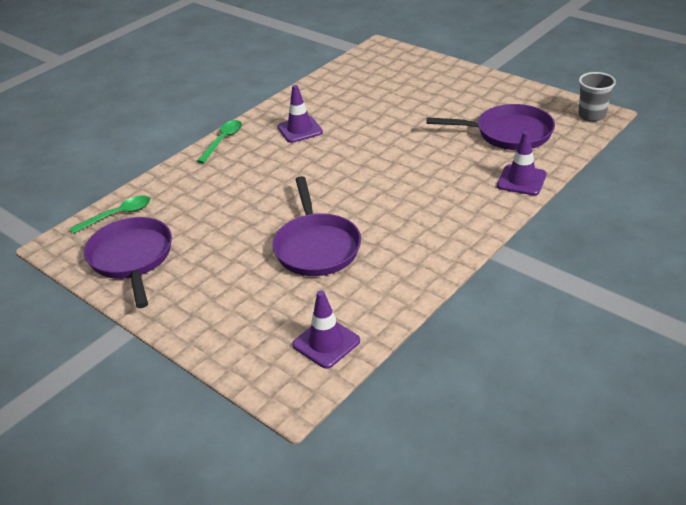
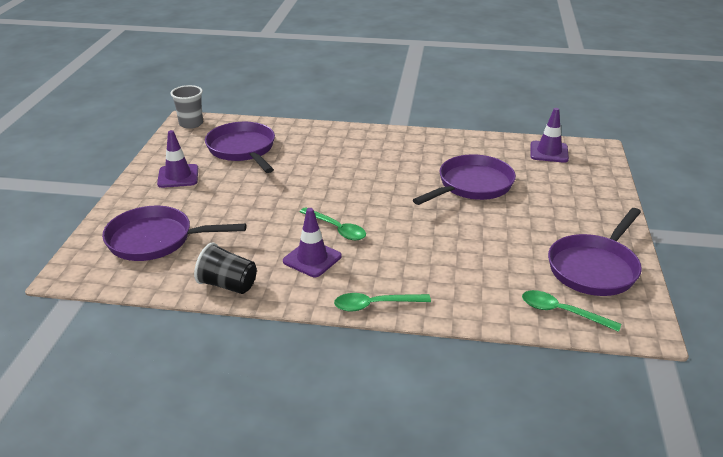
camera: 125 degrees left, 5 degrees down
(307, 93) = (228, 285): none -> black cup
(325, 149) = (337, 229): none -> green spoon
(389, 76) = (155, 240): none -> purple pan
(521, 180) = (309, 131): purple traffic cone -> purple traffic cone (178, 176)

